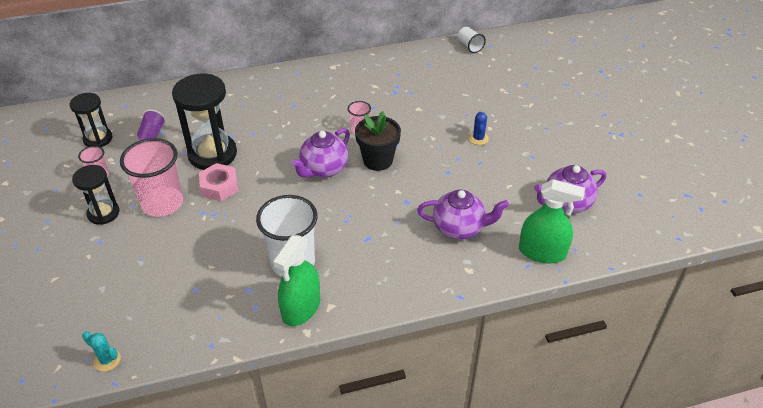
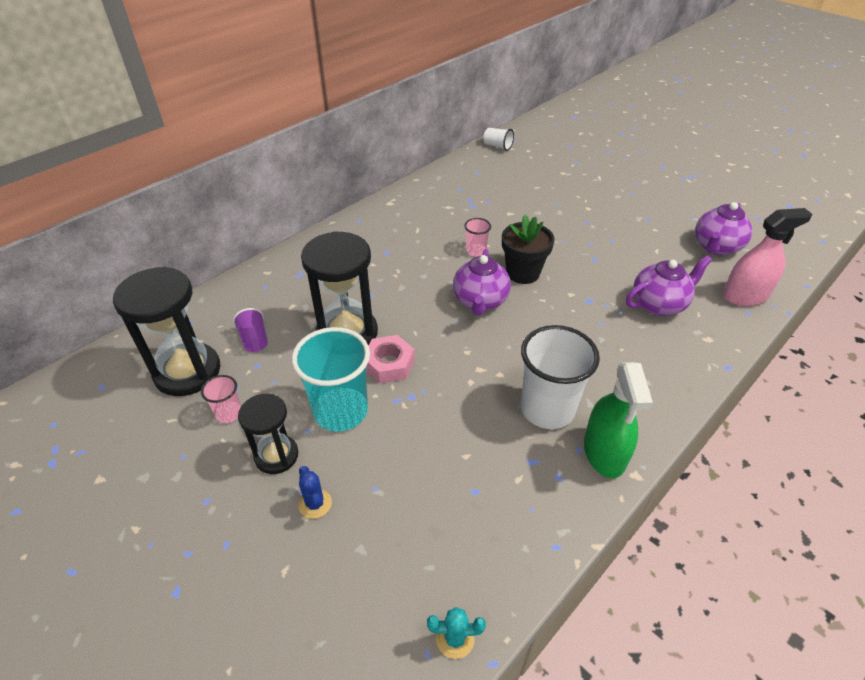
camera: 30 degrees left, 0 degrees up
(98, 139) = (187, 371): black hourglass -> black hourglass, size x1.68
(162, 203) = (341, 411): pink cup -> turquoise cup
(478, 138) = (588, 220): blue cactus -> blue cactus (315, 504)
(542, 252) = (745, 296): green spray bottle -> pink spray bottle

